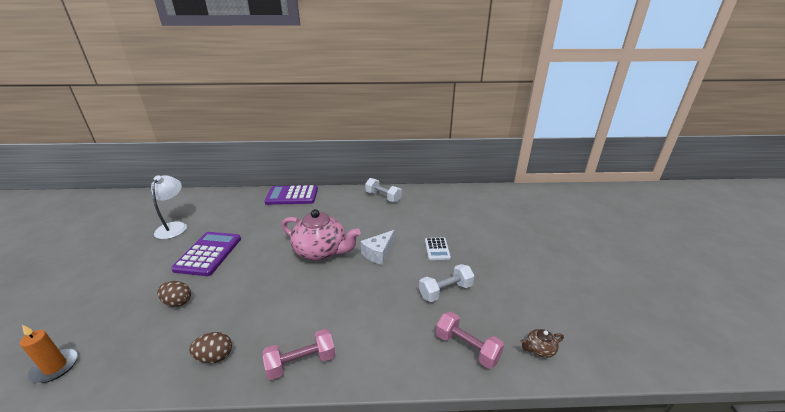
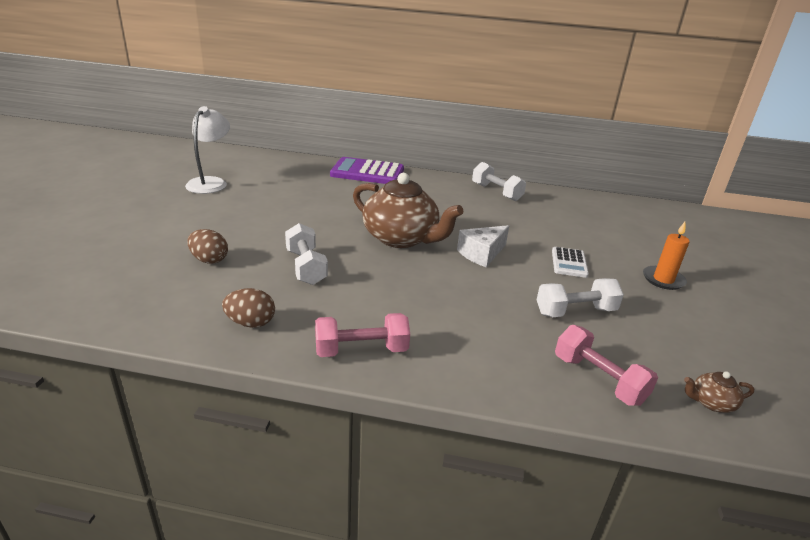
camera: 10 degrees right, 0 degrees up
(55, 367) = (62, 297): orange candle -> orange candle (663, 280)
(208, 254) = (251, 217): purple calculator -> none
(254, 293) = (306, 267): none -> white dumbbell
(321, 251) = (401, 238): pink teapot -> brown teapot

